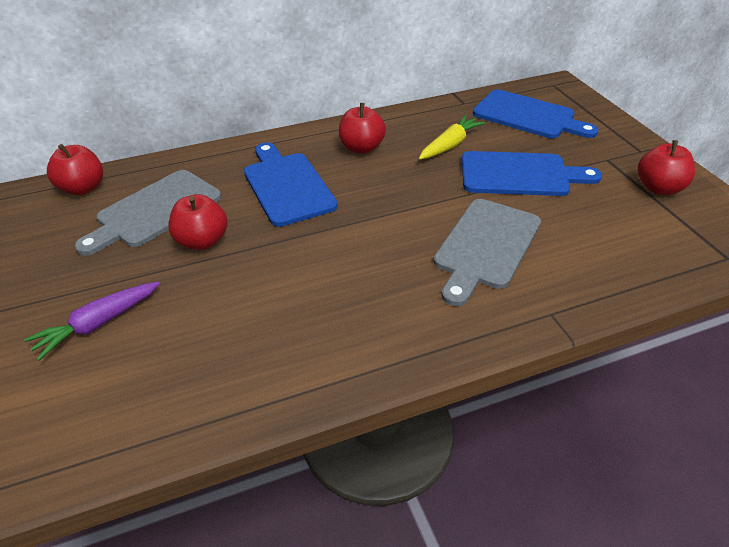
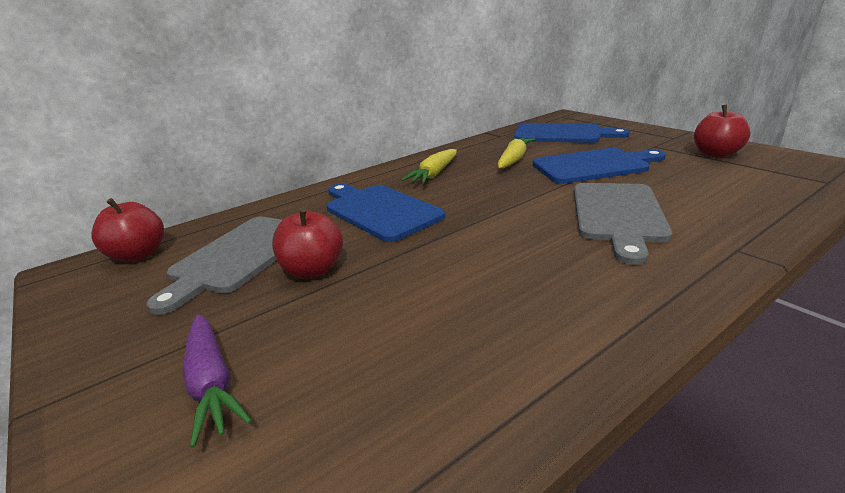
camera: 15 degrees left, 15 degrees down
(98, 324) = (212, 383): purple carrot -> purple carrot turned 60 degrees counterclockwise
(361, 148) = (434, 174): red apple -> yellow carrot

